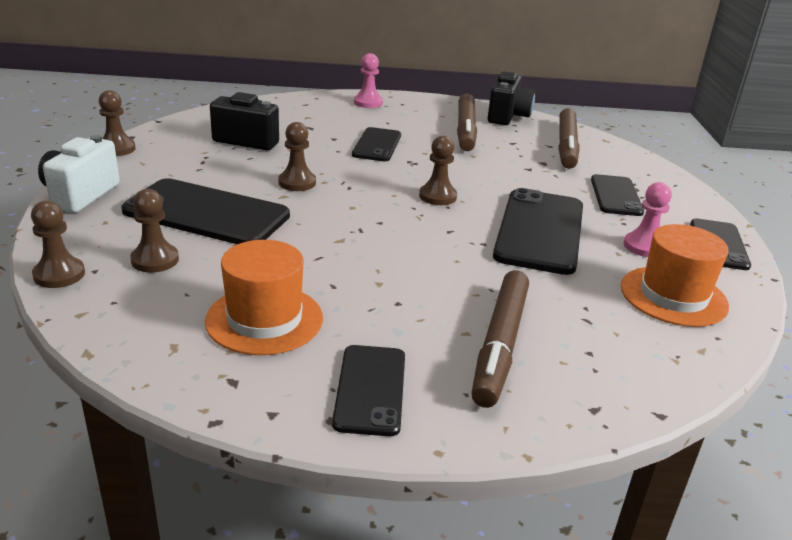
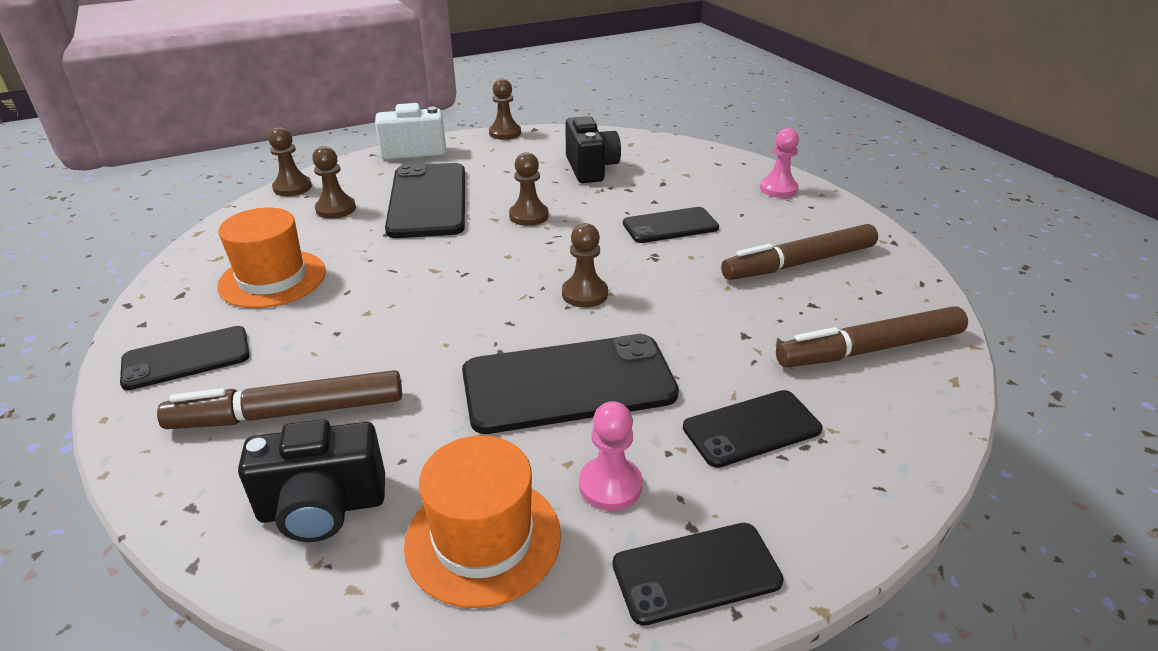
camera: 65 degrees right, 5 degrees up
(507, 117) = (897, 280): black camera -> black camera (323, 508)

